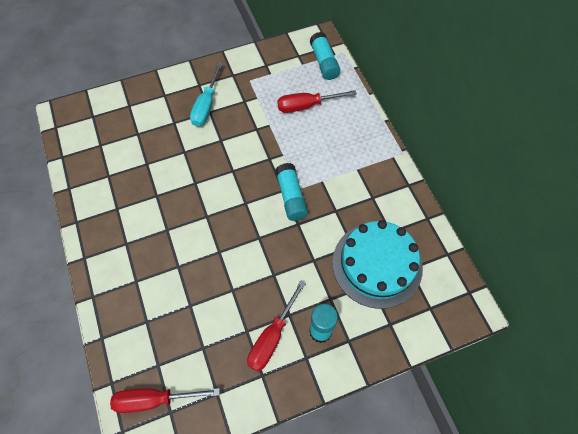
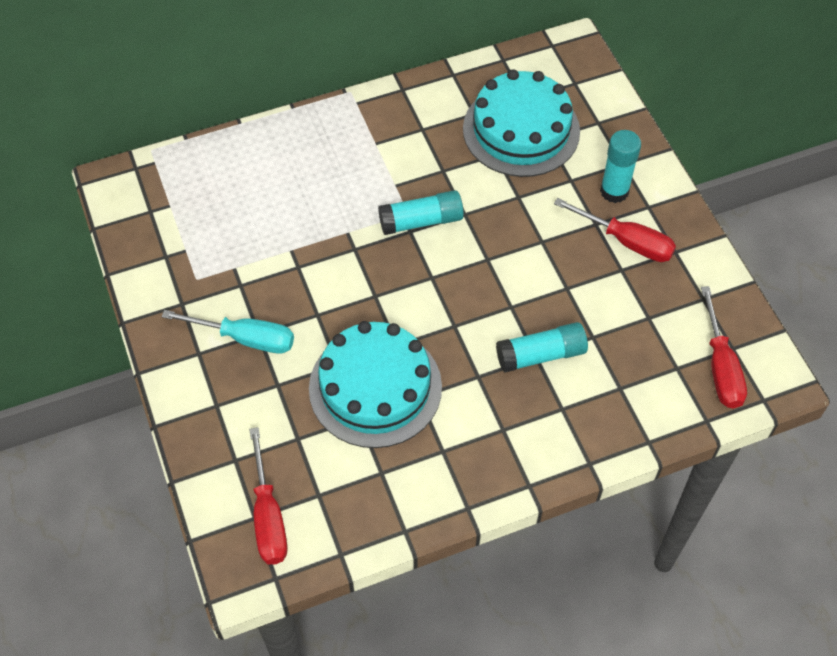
camera: 90 degrees left, 5 degrees down
(165, 171) = (375, 387): none -> turquoise cake
(306, 106) = (257, 201): red screwdriver -> red screwdriver (268, 516)
(324, 62) = (170, 176): turquoise glue stick -> turquoise glue stick (541, 355)

